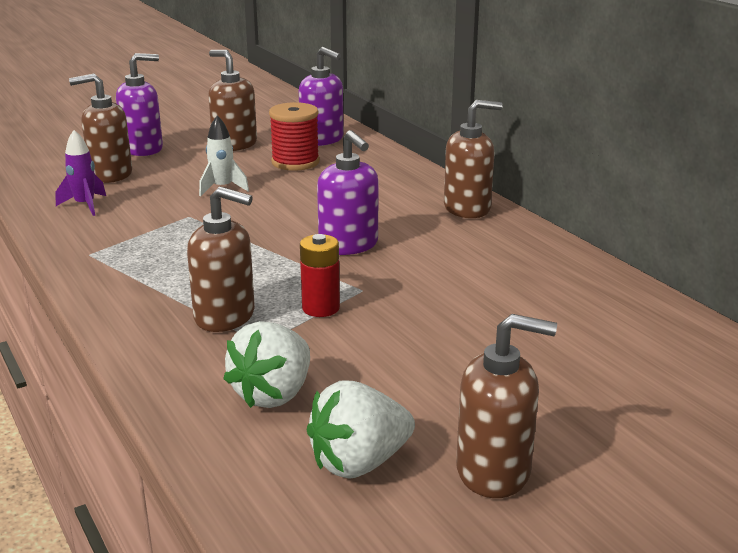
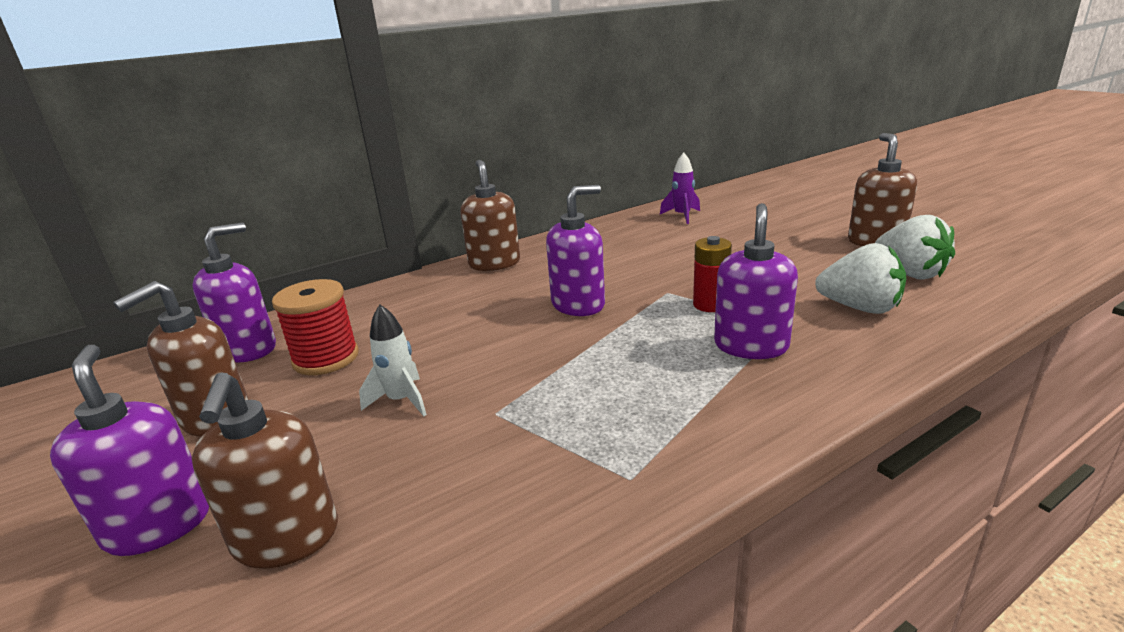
camera: 90 degrees left, 0 degrees up
(85, 205) = (437, 534): purple rocket -> purple rocket (682, 216)
(225, 316) = (751, 346): brown soap dispenser -> purple soap dispenser

